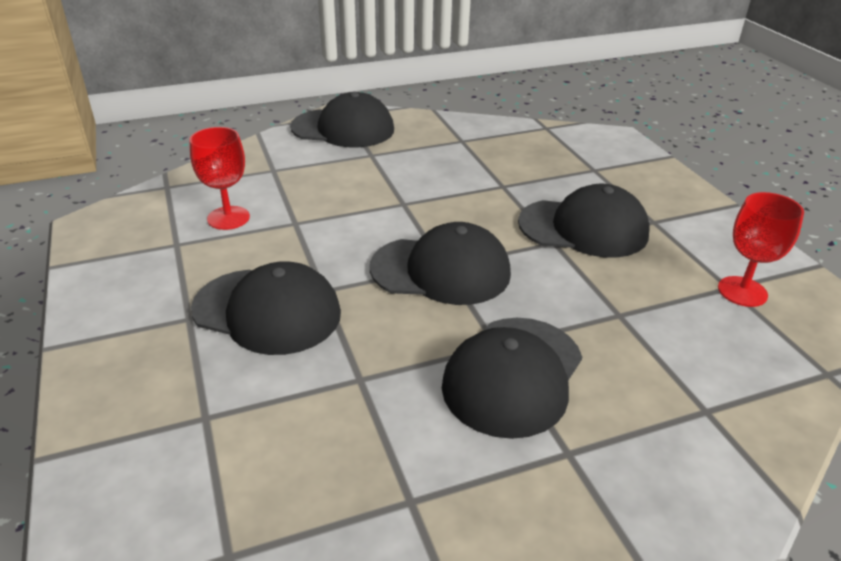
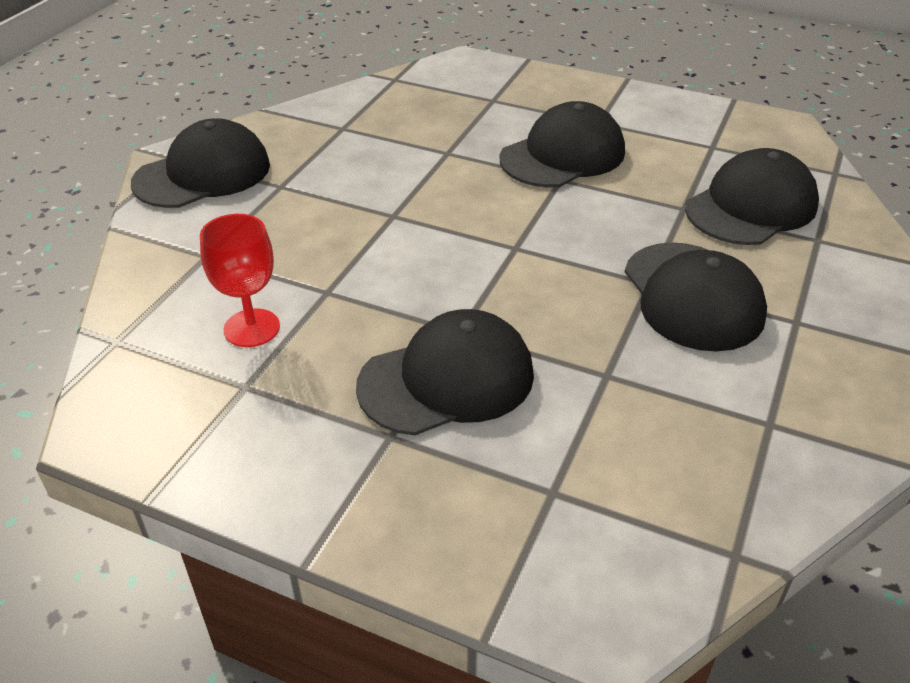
camera: 45 degrees left, 5 degrees up
(441, 270) = (521, 253): black cap -> black cap (751, 206)
(742, 291) = (723, 145): red goblet -> none

